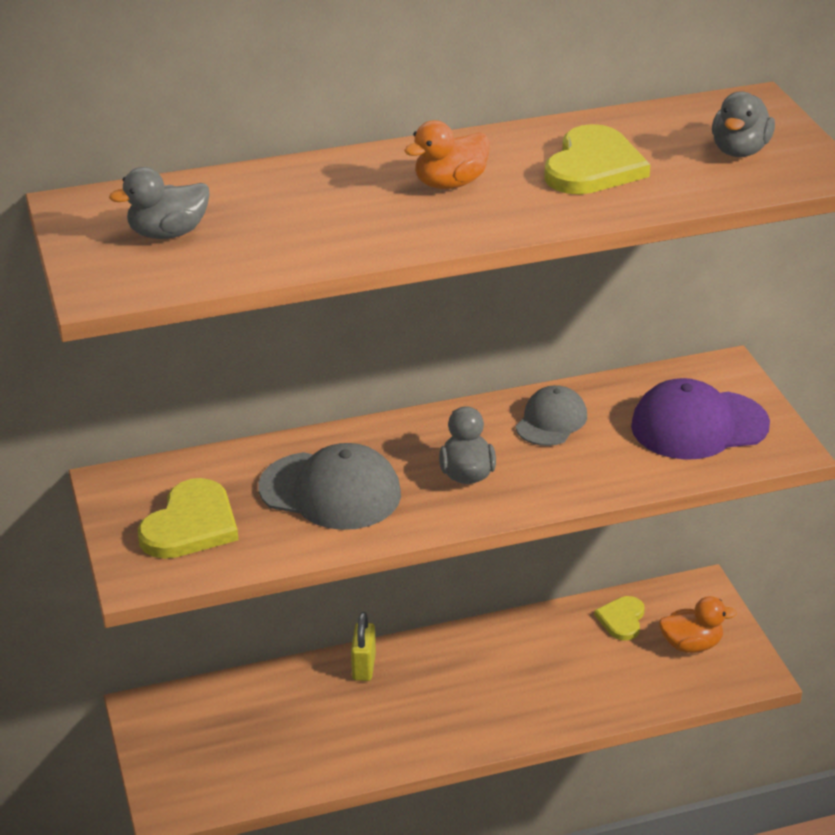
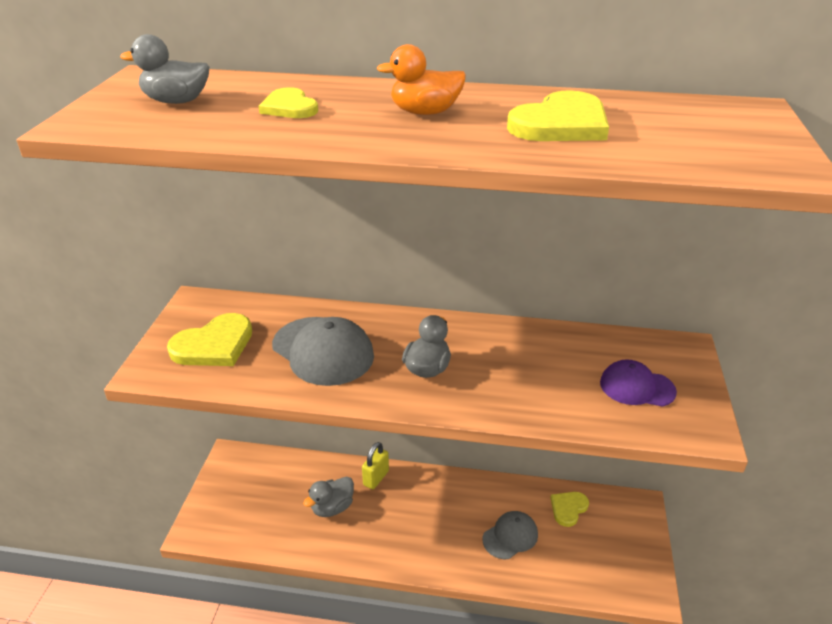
camera: 25 degrees right, 0 degrees up
(302, 211) = (289, 107): none -> yellow heart
(551, 421) = (519, 348): grey cap -> grey cap (510, 536)
(691, 645) = (610, 548): orange duck -> none
(699, 425) = (637, 387): purple cap -> purple cap, size x0.62
(740, 151) = (713, 138): grey duck -> grey duck (332, 507)

